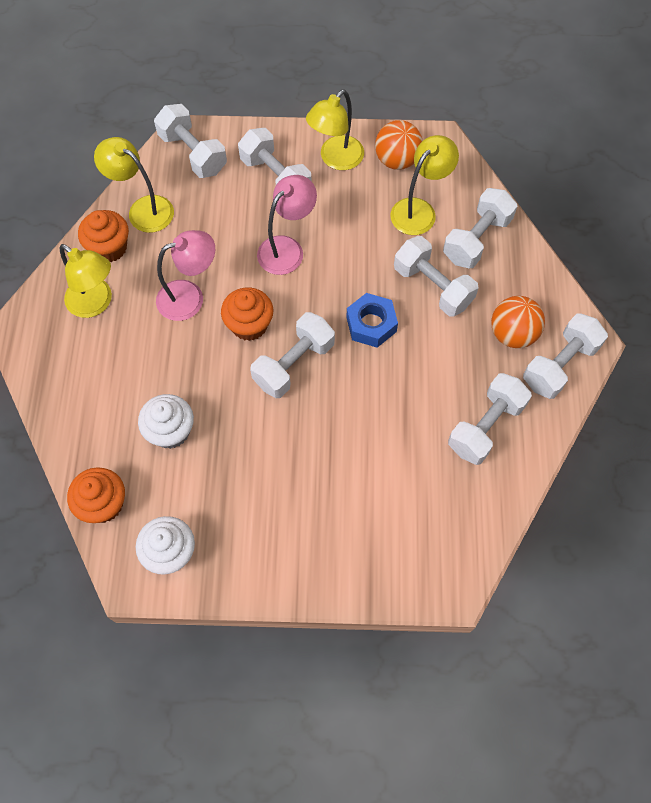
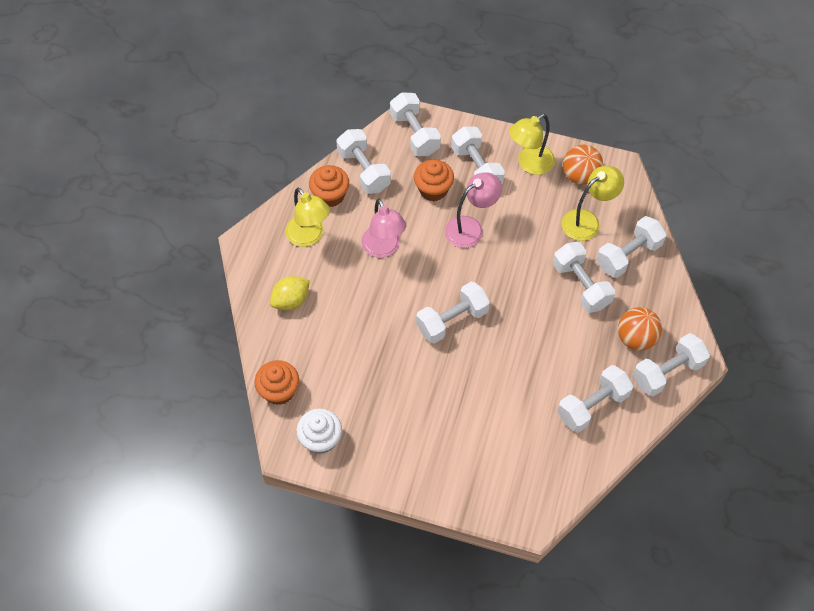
camera: 15 degrees right, 5 degrees down
(92, 387) = (291, 300): none -> yellow lemon
(143, 209) = (364, 170): yellow lamp -> white dumbbell
(171, 431) = (343, 349): white cupcake -> none
(190, 297) = (383, 248): pink lamp -> pink lamp turned 75 degrees clockwise
(249, 325) = (425, 281): orange cupcake -> orange cupcake (433, 190)
(371, 324) = (522, 304): blue nut -> none

